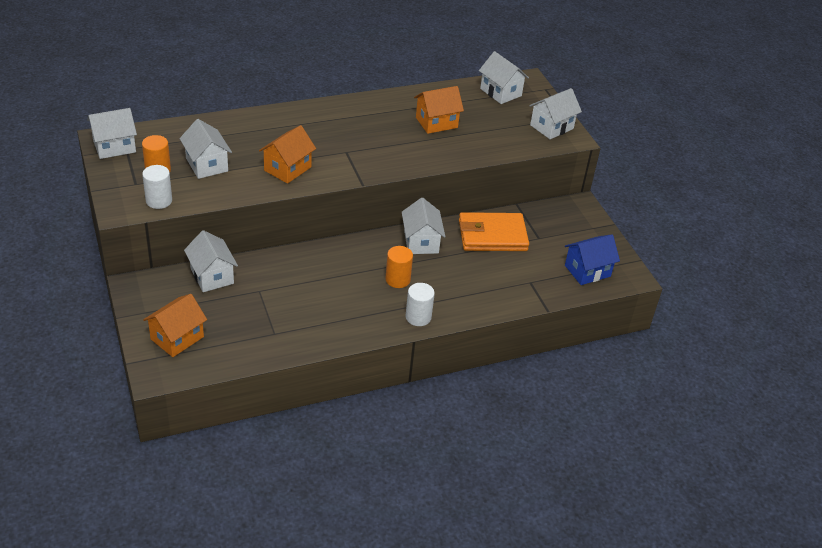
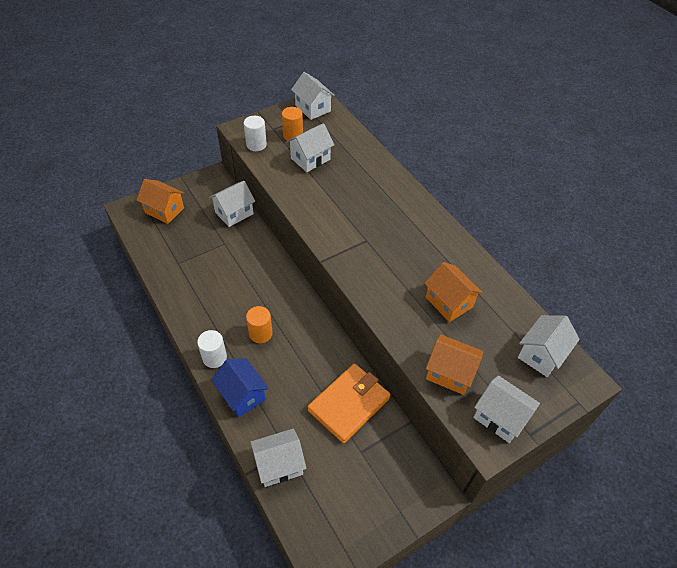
camera: 80 degrees right, 10 degrees up
(287, 169) = (324, 206): orange house -> orange house (450, 373)
(421, 242) = (318, 343): white house -> white house (279, 464)
(492, 235) = (349, 404): orange wallet -> orange wallet turned 60 degrees clockwise
(587, 271) = (321, 511): blue house -> blue house (242, 395)

